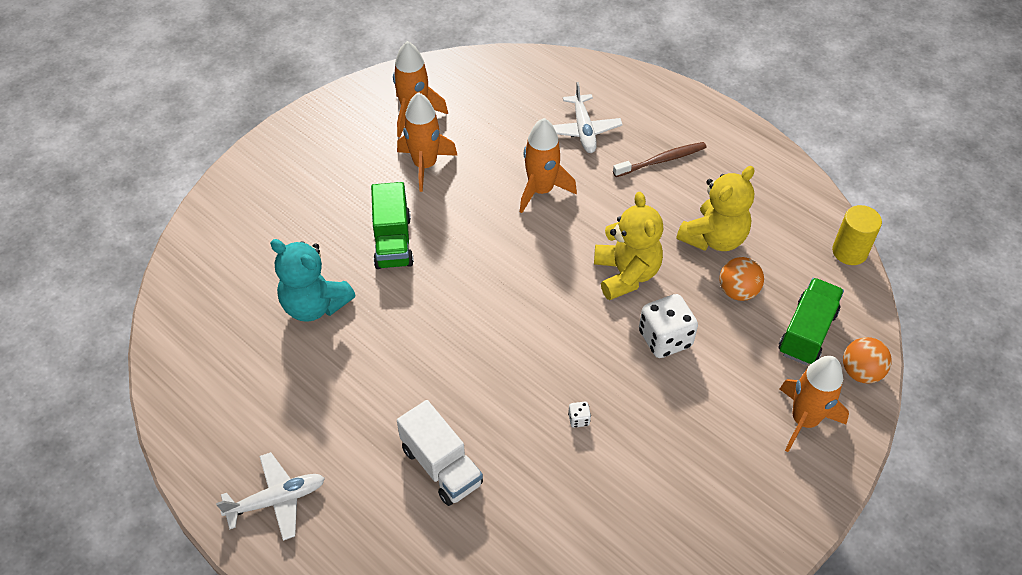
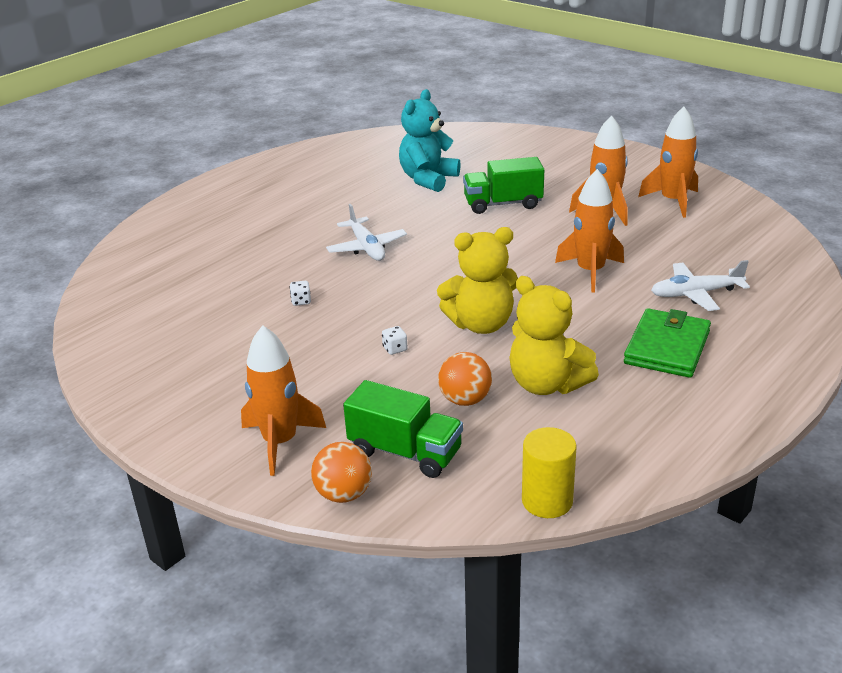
camera: 90 degrees right, 20 degrees down
(277, 500) = (249, 184): white plane -> white plane (367, 247)
(441, 466) = (265, 241): white truck -> none
(661, 160) = (667, 347): brown toothbrush -> green wallet
(665, 339) = (395, 349): white dice -> white dice, size x0.42

